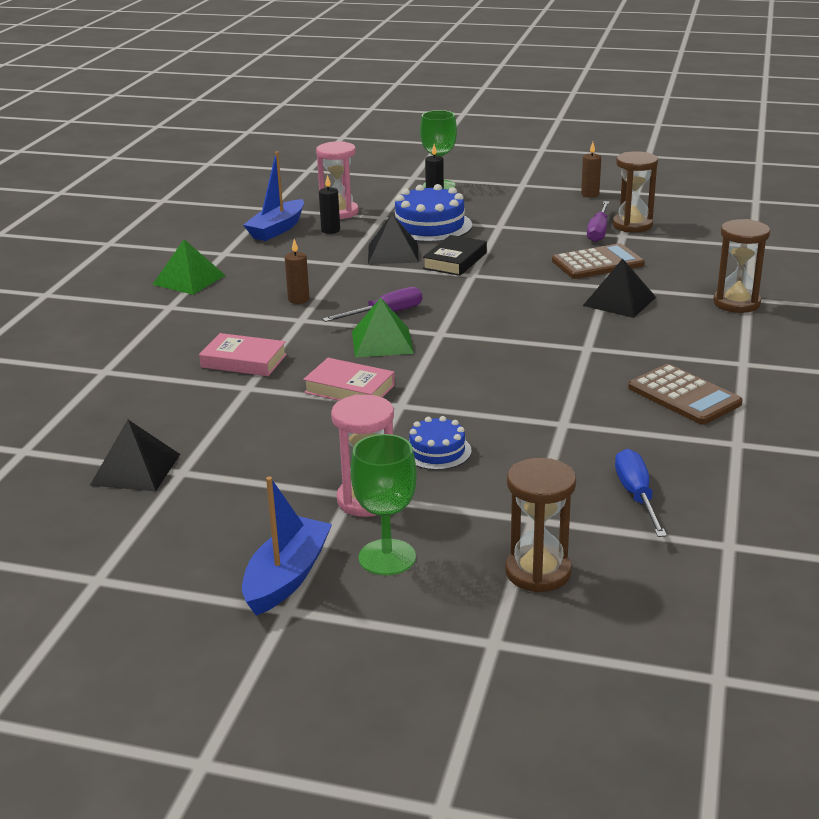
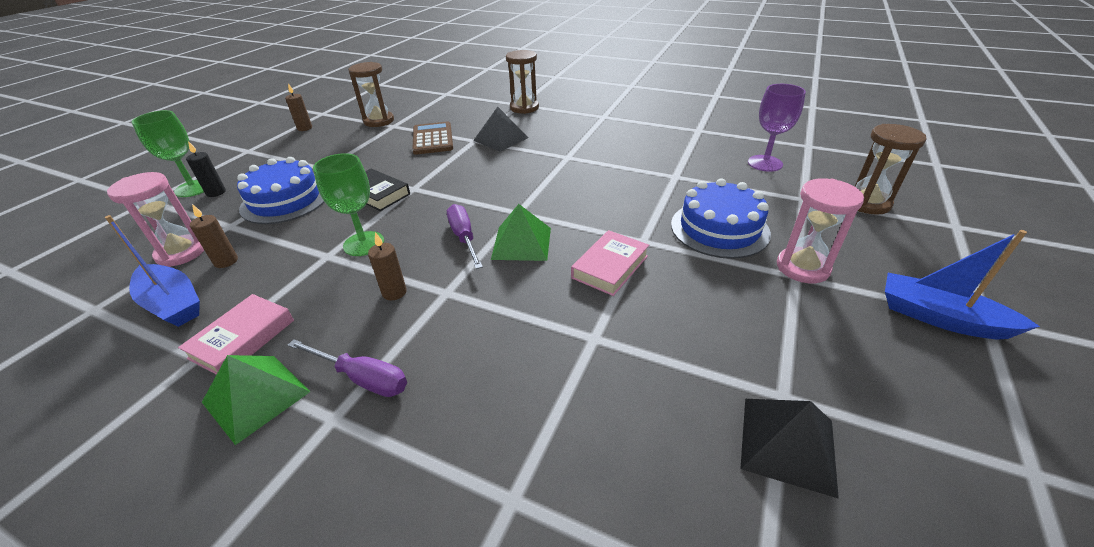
camera: 80 degrees left, 10 degrees up
(244, 361) = (529, 340): pink book -> pink book (242, 339)
(330, 230) = (226, 261): black candle -> brown candle
(387, 557) = (881, 262): green goblet -> green goblet (364, 244)
(393, 253) = (329, 225): black pyramid -> none
(437, 451) = (719, 229): blue cake -> blue cake, size x1.76
(598, 231) = (378, 133): purple screwdriver -> purple screwdriver (362, 378)
(636, 496) = (765, 163): blue screwdriver -> purple goblet
(684, 396) = (641, 136): brown calculator -> none

